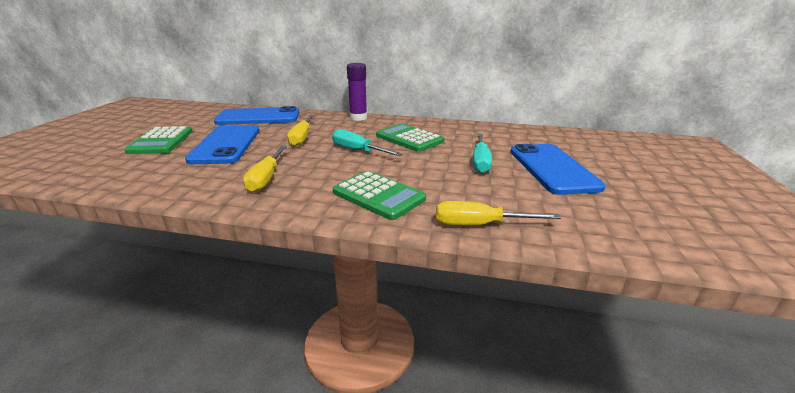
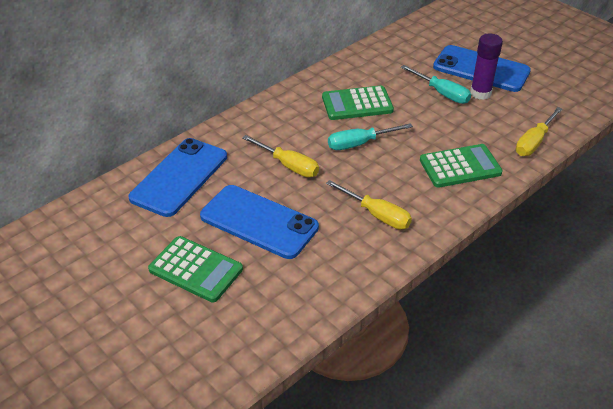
camera: 55 degrees left, 15 degrees up
(358, 118) = (262, 109): purple glue stick -> purple glue stick (480, 93)

